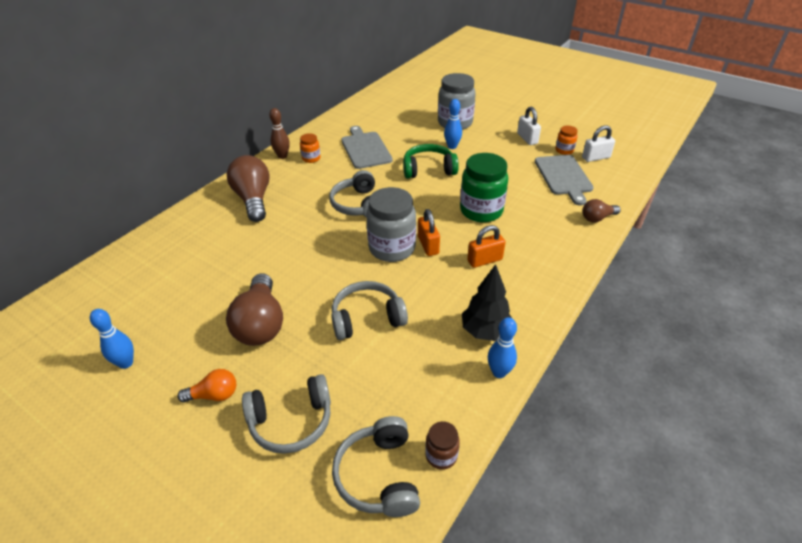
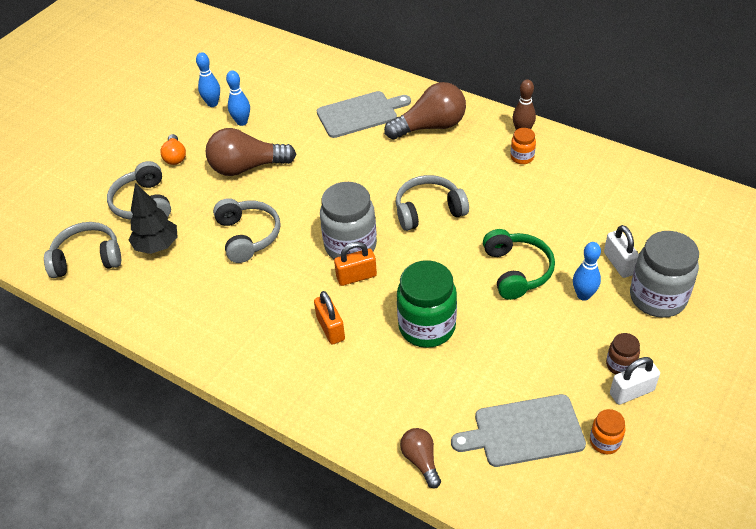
camera: 90 degrees right, 5 degrees up
(365, 149) = (556, 203): grey cutting board -> grey cutting board (360, 114)
(441, 455) = (95, 295): brown jar -> brown jar (620, 365)
(485, 331) = (222, 327): black tree -> black tree (157, 246)
(499, 372) = (171, 336): blue bowling pin -> blue bowling pin (242, 122)
(595, 157) = (591, 486): white padlock -> white padlock (619, 263)

